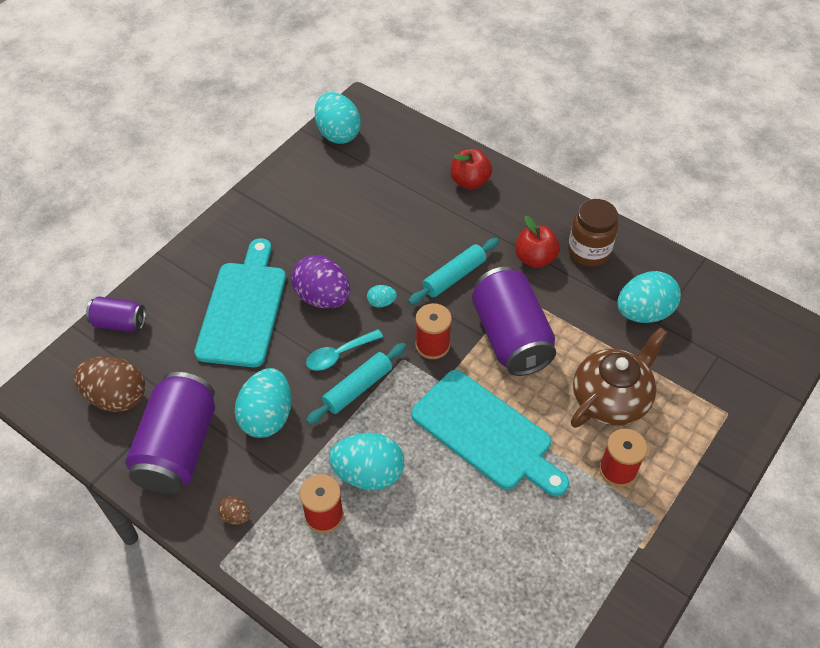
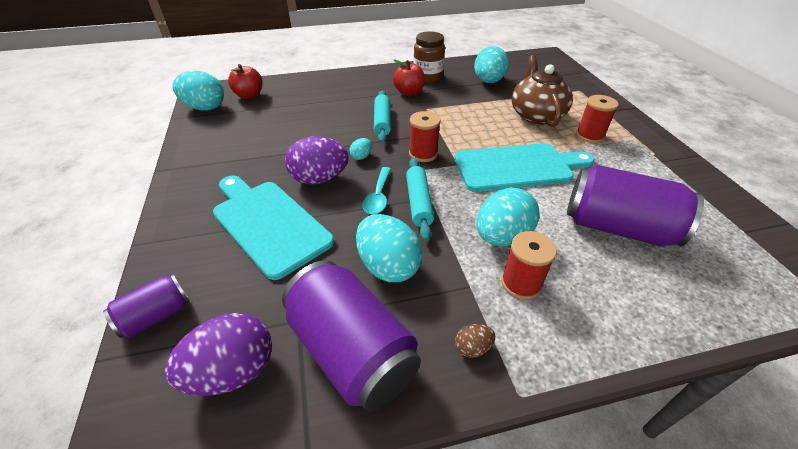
camera: 50 degrees left, 10 degrees down
(116, 397) = (233, 371): brown egg -> purple egg
(470, 181) = (324, 85): red apple -> red apple (249, 96)
(510, 337) = (453, 125): purple can -> purple can (617, 227)

